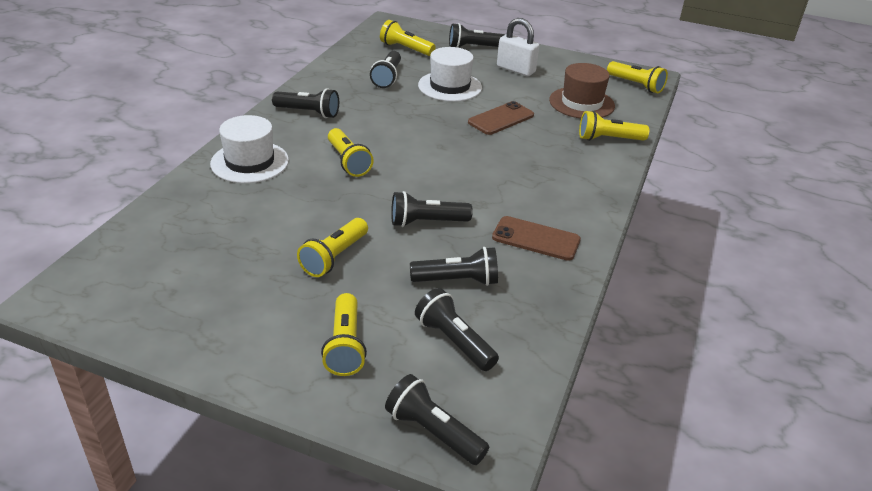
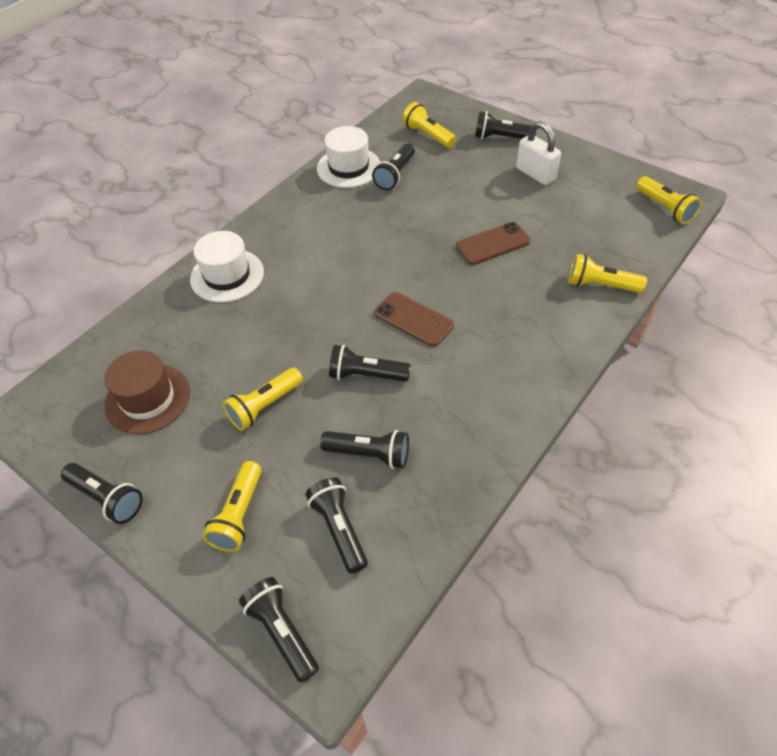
camera: 20 degrees right, 15 degrees up
(308, 113) = (302, 216): black flashlight -> black flashlight (107, 498)
(348, 162) = (318, 286): yellow flashlight -> none
(450, 86) = (455, 193): white hat -> white hat (348, 167)
(536, 239) = (468, 413): brown phone -> brown phone (413, 319)
(581, 103) = (590, 229): brown hat -> brown hat (148, 399)

